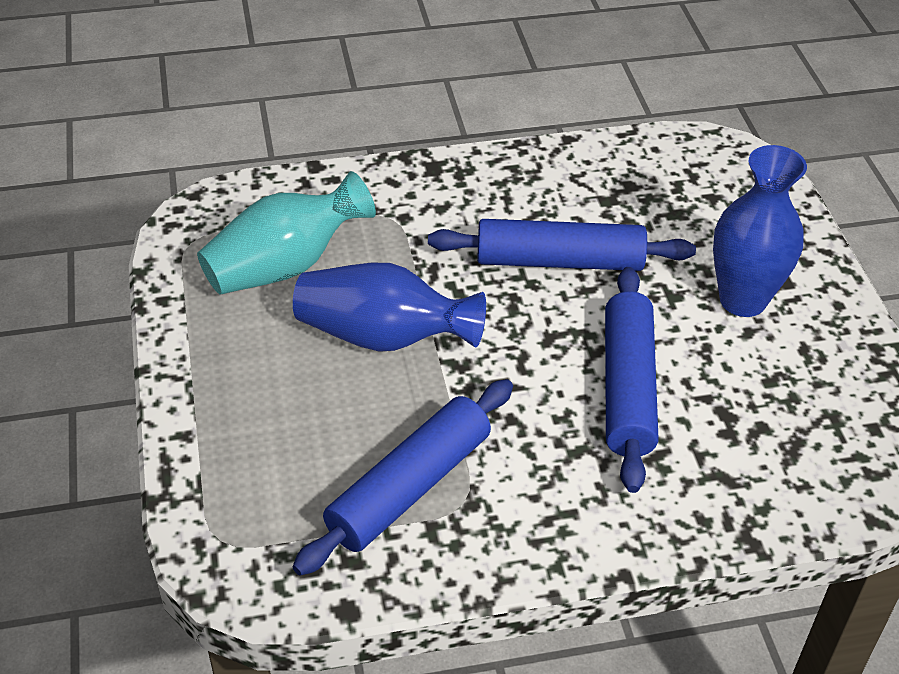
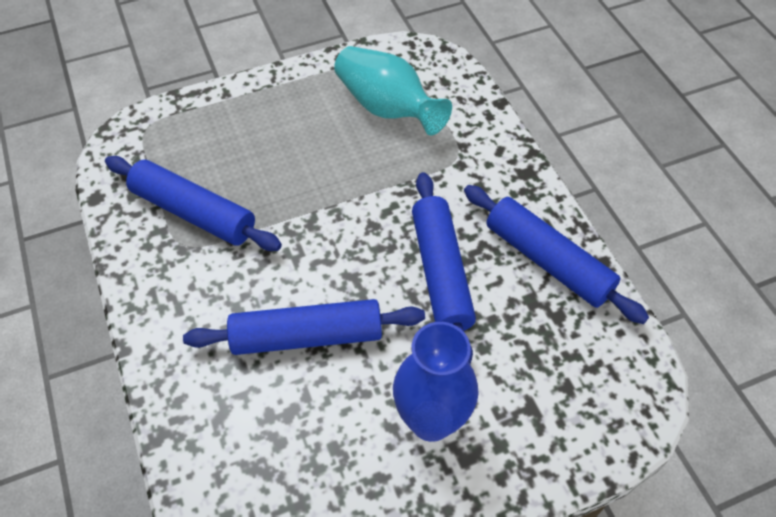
camera: 80 degrees right, 10 degrees up
(383, 337) = (330, 174): blue vase -> none
(560, 177) = (548, 261): none -> blue rolling pin

